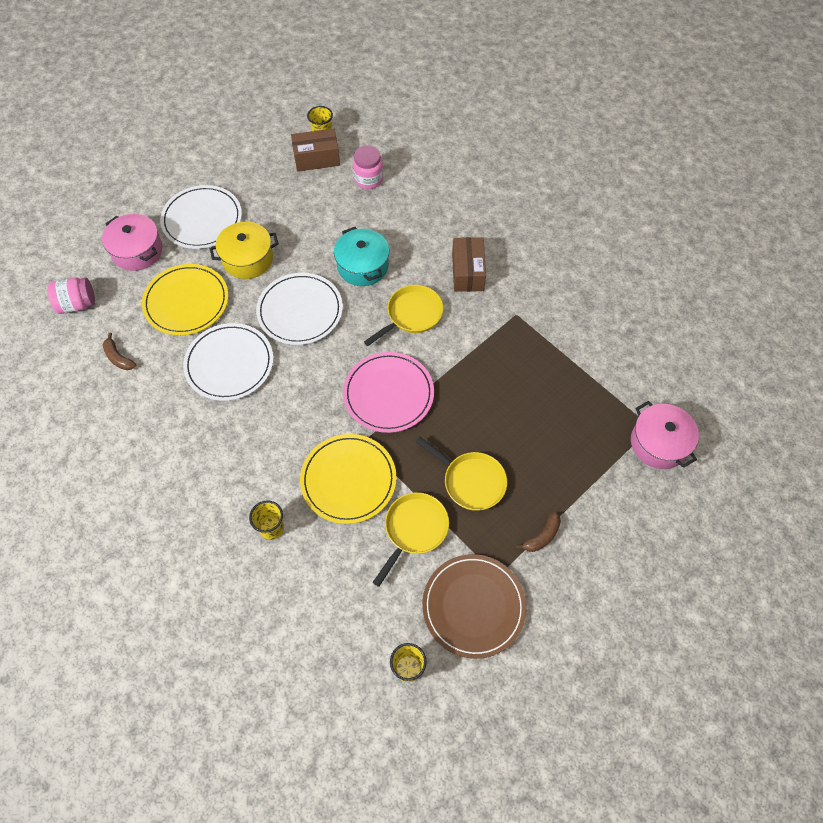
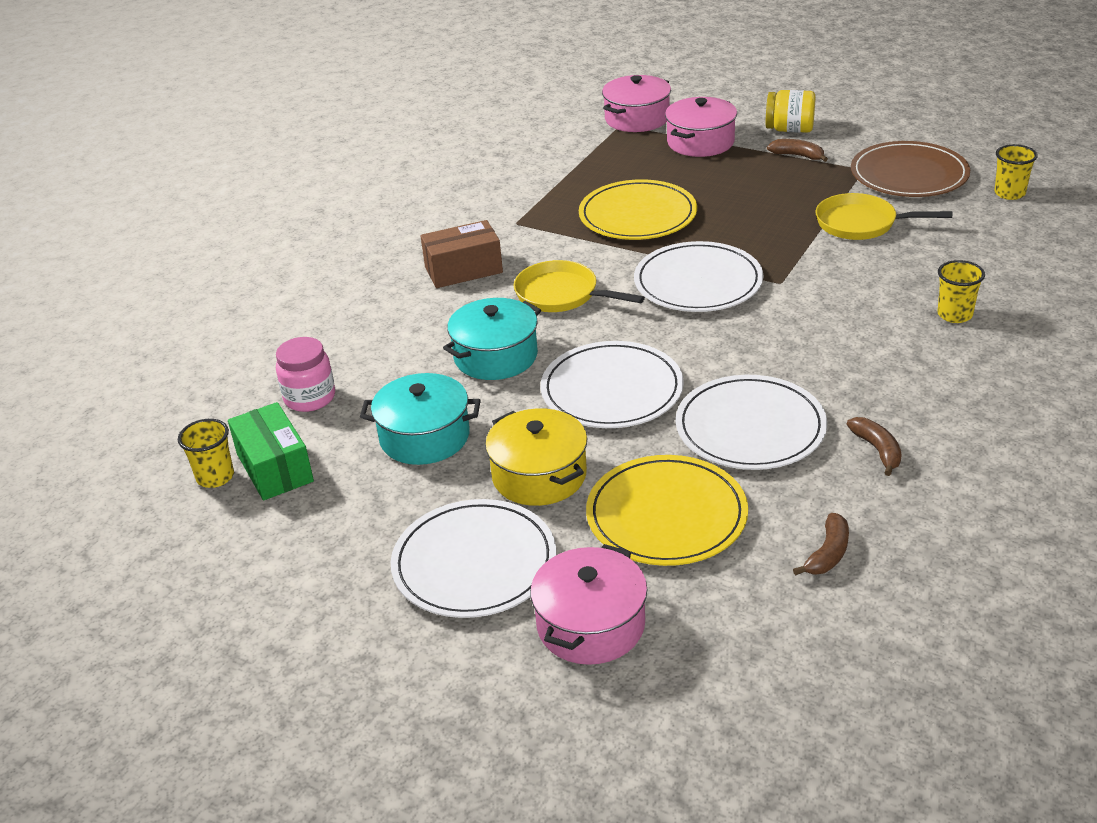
camera: 105 degrees left, 25 degrees down
(77, 304) = (759, 660): pink jar -> none
(175, 416) = (877, 450): none -> brown banana
(307, 220) = (424, 437): none -> turquoise pot
(316, 159) = (275, 467): brown box -> green box
(348, 480) = (841, 279): yellow plate -> yellow plate (637, 215)
(388, 394) = (698, 282): pink plate -> white plate
(470, 481) = (770, 204): yellow pan -> none
(593, 552) = (789, 130): none -> yellow jar
(595, 474) = (700, 142): none -> pink pot

